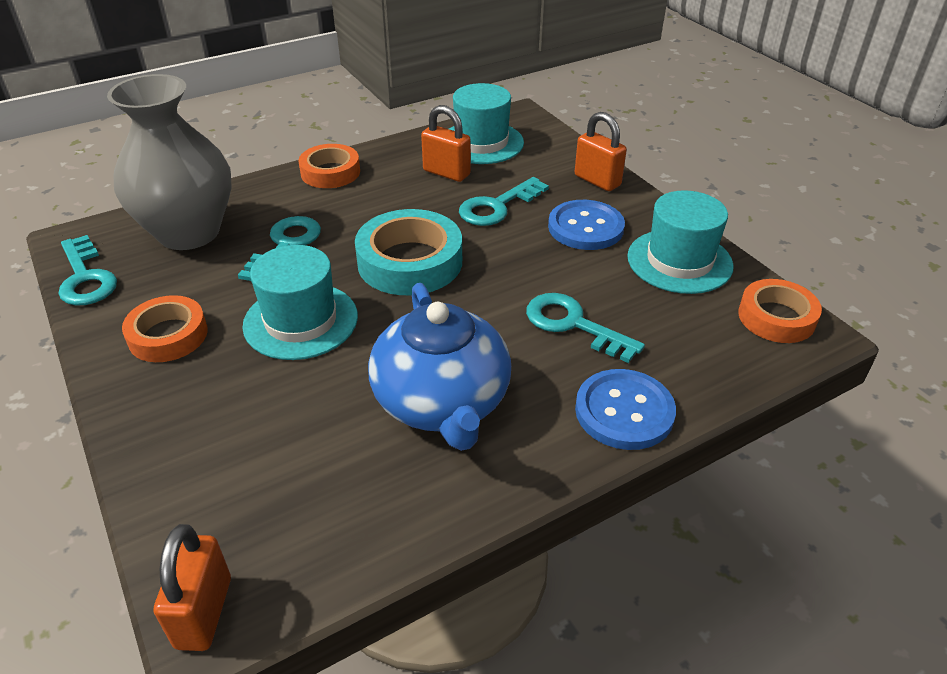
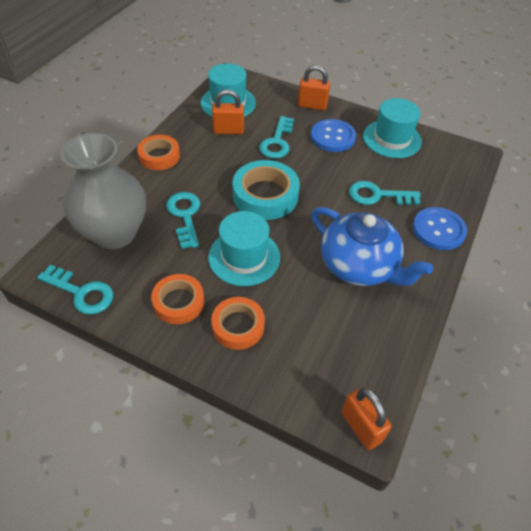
camera: 35 degrees left, 10 degrees up
(776, 317) = (456, 152): orange tape -> orange tape (238, 326)

